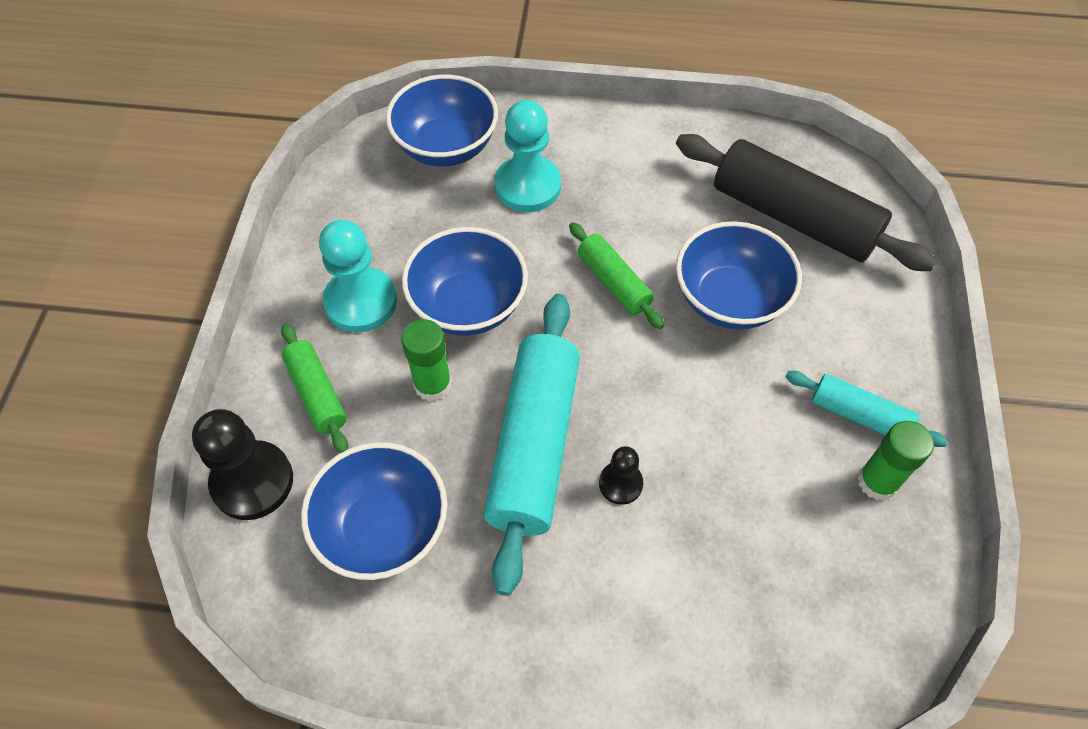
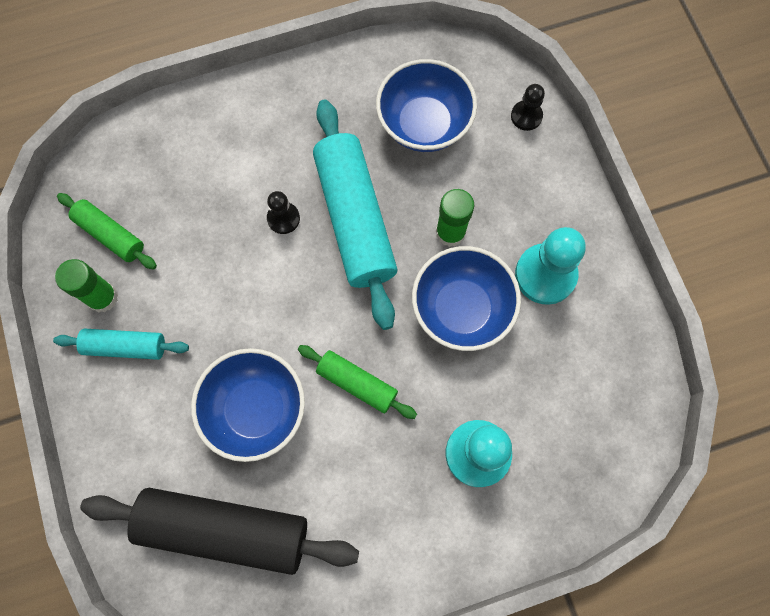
camera: 155 degrees right, 15 degrees up
(252, 482) = (526, 116): black pawn -> black pawn, size x0.54
(317, 394) = (527, 190): green rolling pin -> green rolling pin (110, 235)
(446, 147) = (576, 466): blue bowl -> none

